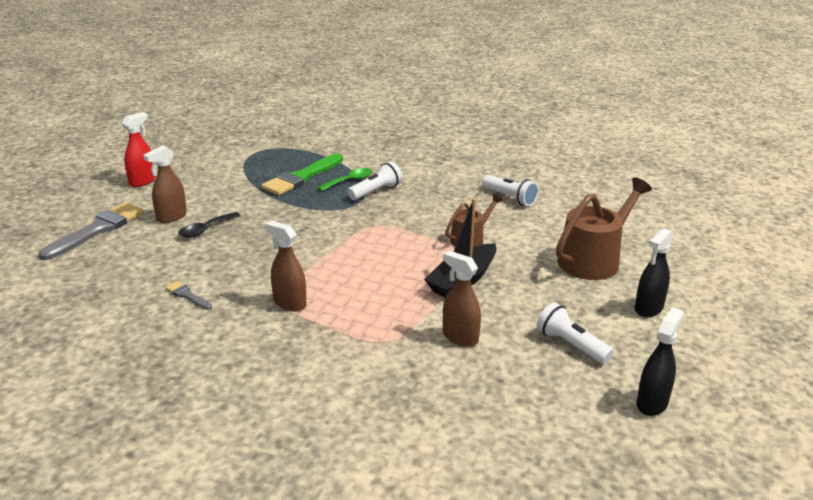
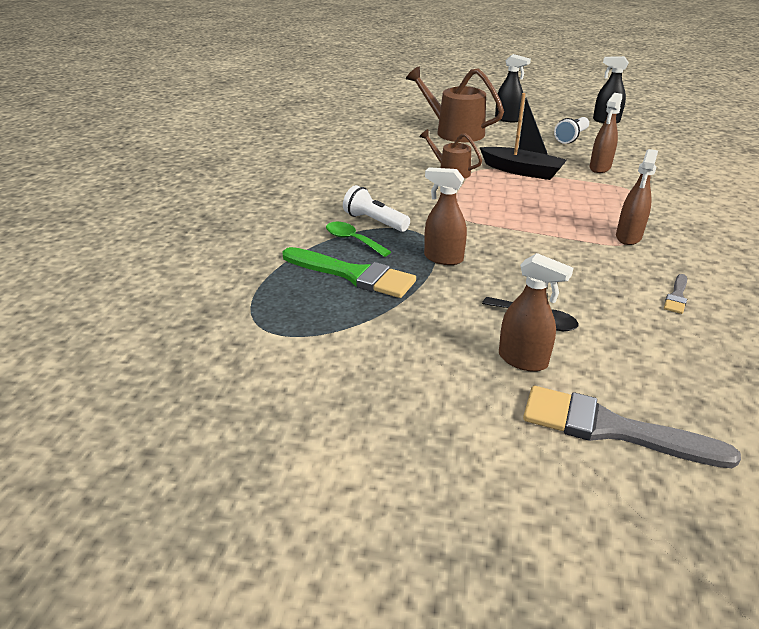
camera: 100 degrees left, 5 degrees up
(142, 181) = (422, 435): red spray bottle -> none
(304, 210) = (443, 258): none -> brown spray bottle
(510, 198) = (362, 160): white flashlight -> none

